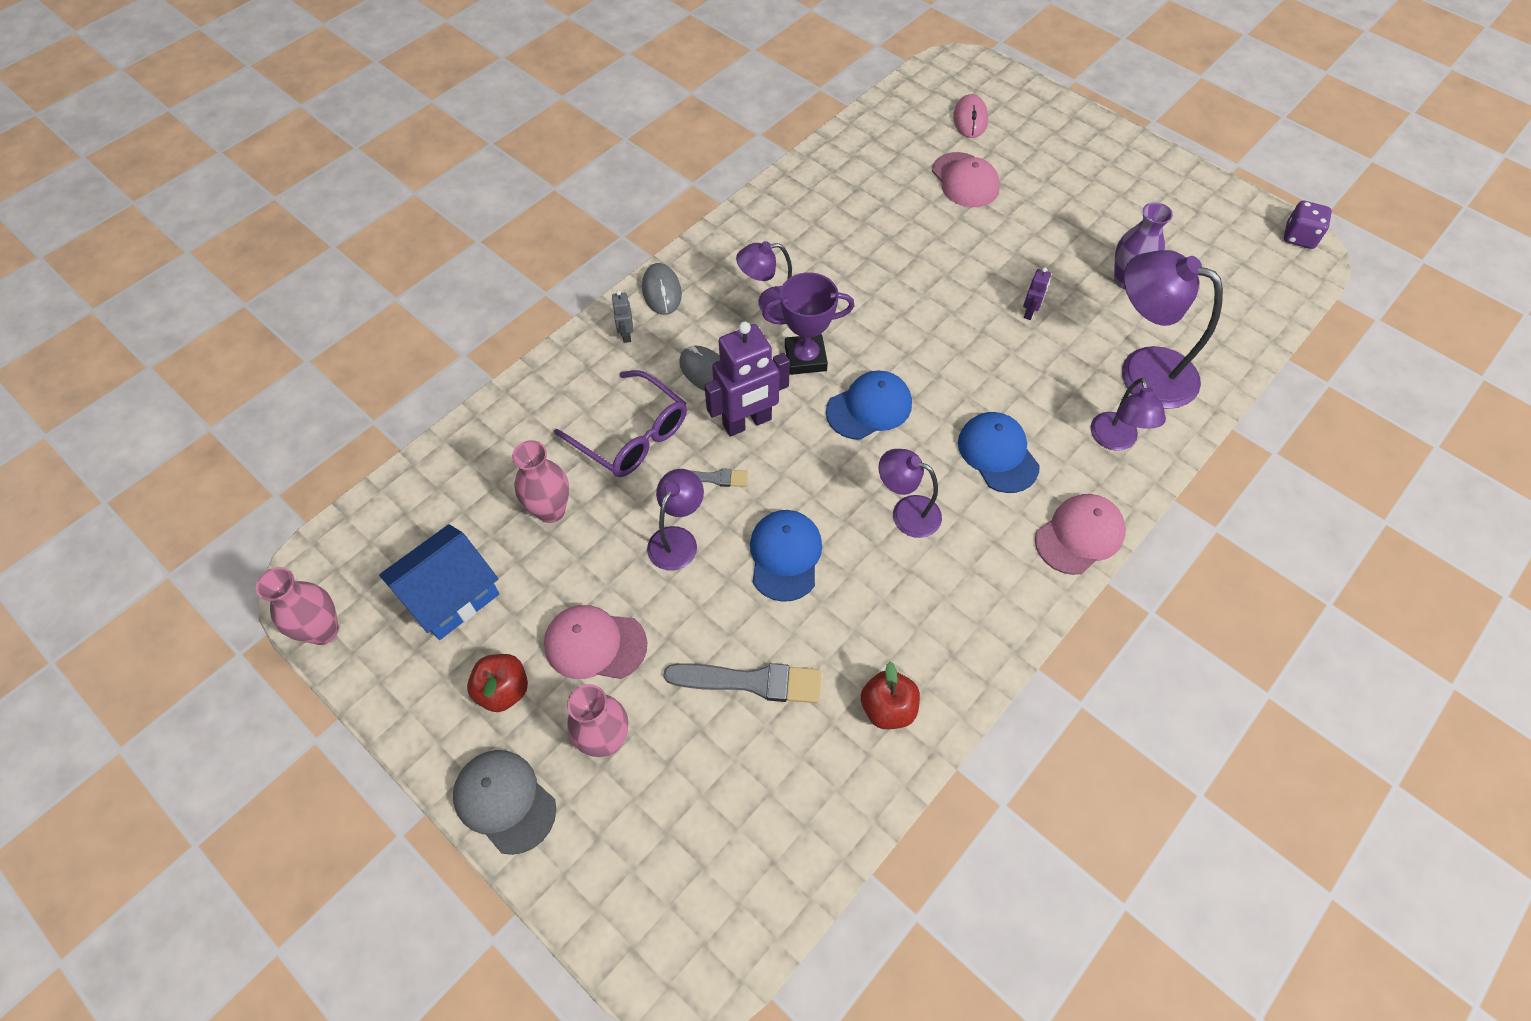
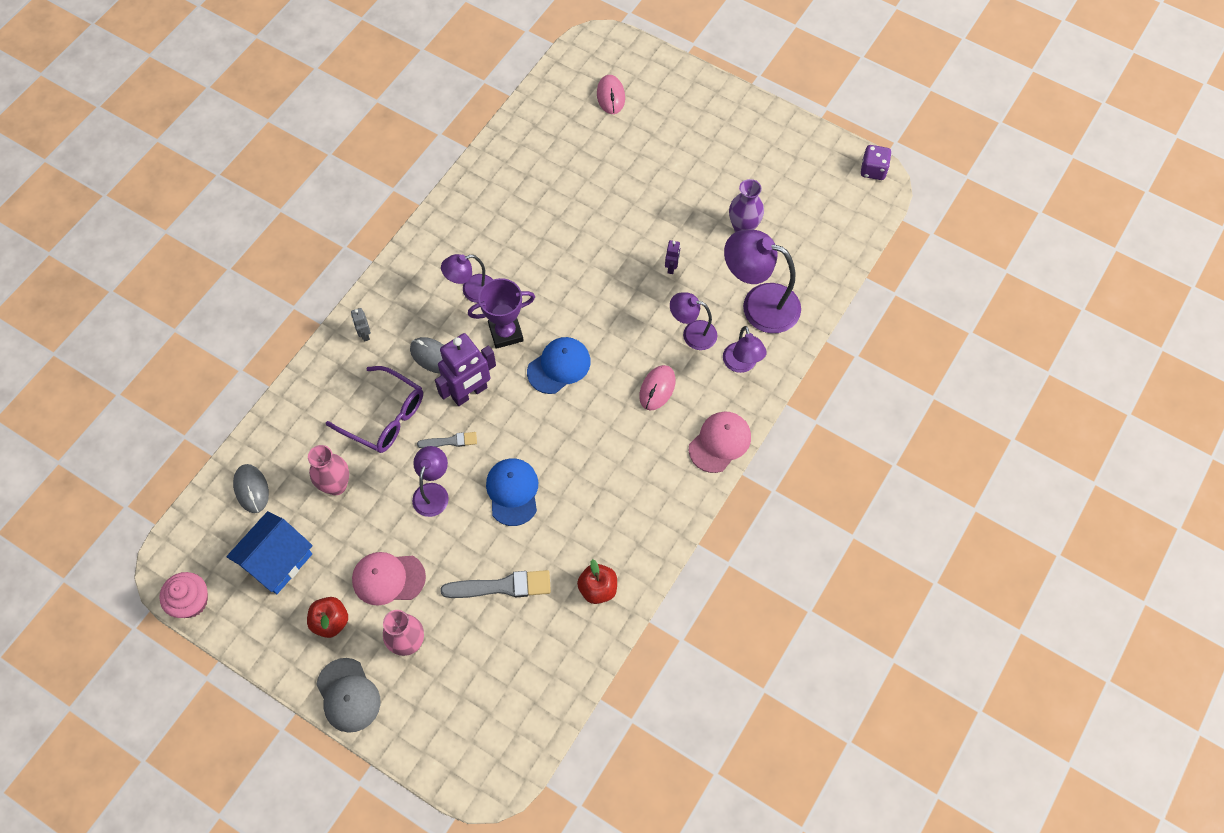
camera: 10 degrees left, 5 degrees up
(323, 630) = (191, 601): pink vase -> pink cupcake
(505, 801) = (348, 695): grey cap -> grey cap turned 150 degrees counterclockwise
(661, 291) = (385, 292): grey mouse -> grey mouse (251, 489)
(906, 512) = (595, 445): purple lamp -> purple lamp (692, 333)
(965, 180) = (612, 155): pink cap -> none
(998, 454) = (657, 389): blue cap -> pink mouse

